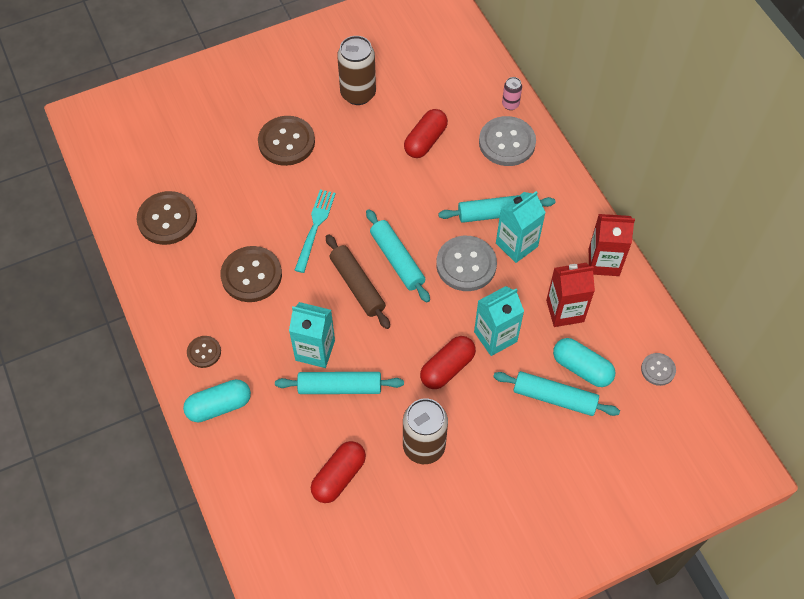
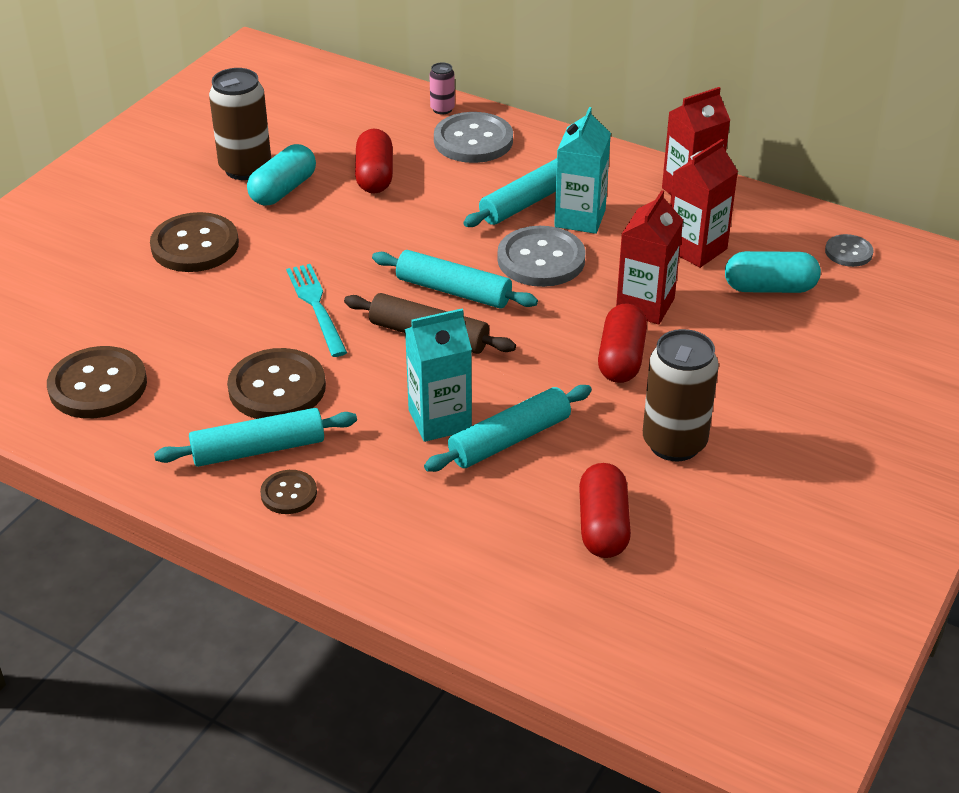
camera: 35 degrees left, 20 degrees down
(219, 406) = (367, 538): turquoise capsule -> turquoise capsule (283, 190)
(495, 336) = (645, 305): turquoise carton -> red carton
(554, 398) = (770, 327): turquoise rolling pin -> turquoise rolling pin (258, 449)

